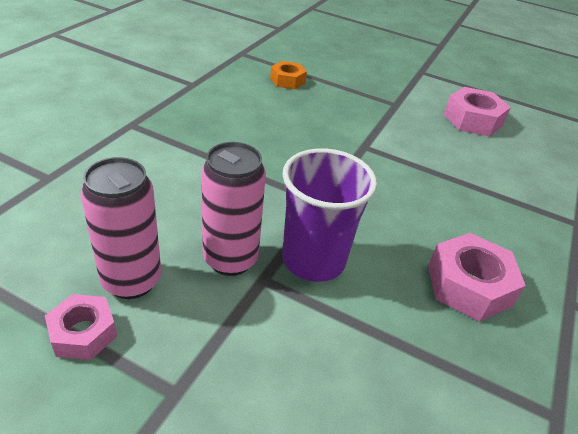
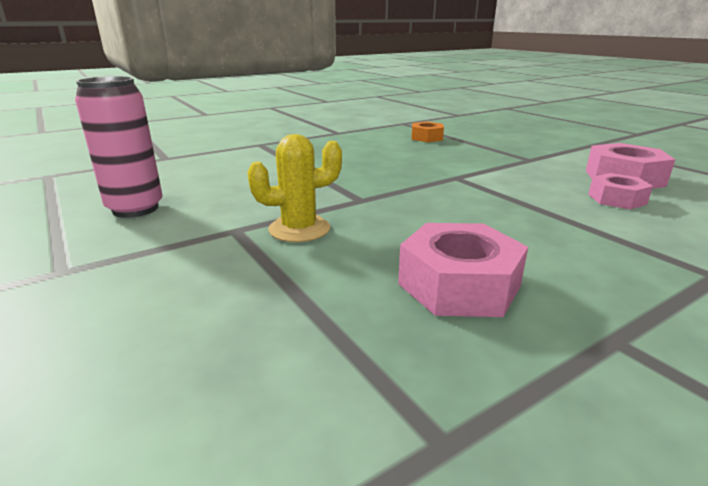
camera: 35 degrees right, 15 degrees down
(83, 333) = (61, 225): pink nut -> pink nut (616, 199)
(230, 259) = (226, 214): pink can -> none
(313, 260) = (299, 229): purple cup -> yellow cactus

